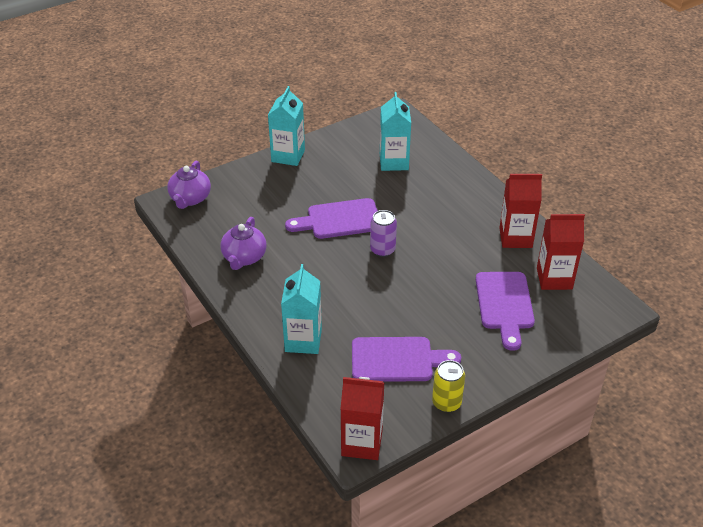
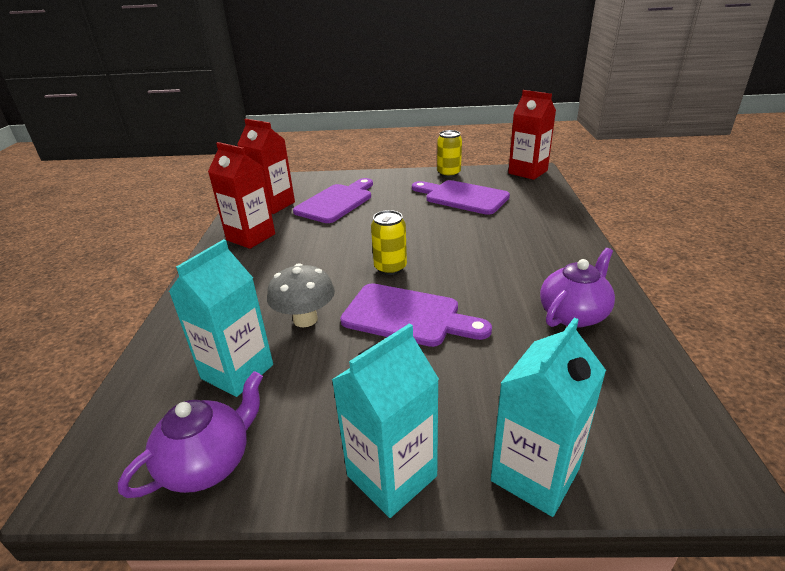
camera: 145 degrees left, 10 degrees down
(190, 199) = (653, 455): purple teapot -> purple teapot (208, 462)
(303, 340) = (539, 226): turquoise carton -> turquoise carton (535, 474)
(382, 250) = (390, 268): purple can -> yellow can
(394, 196) = (305, 319): none -> grey mushroom

